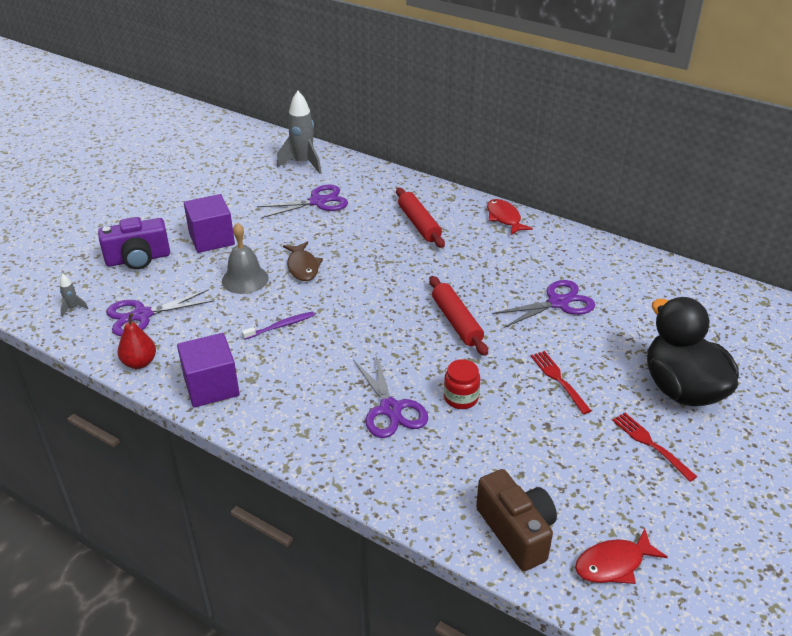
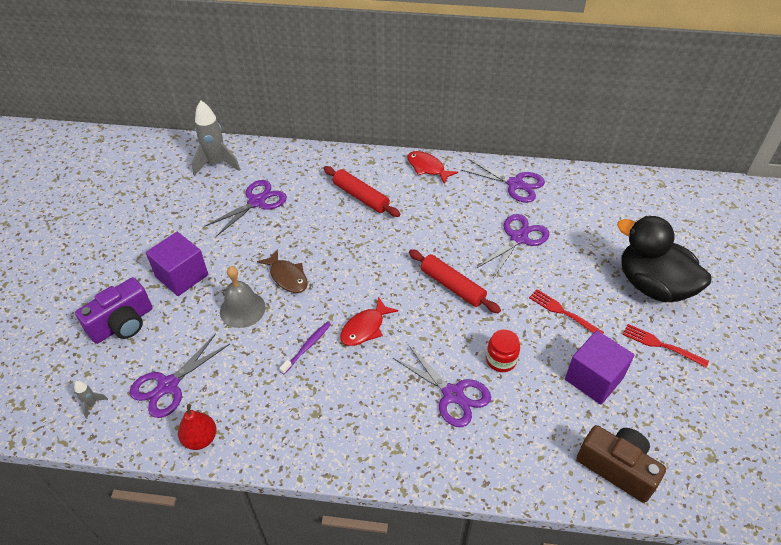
camera: 25 degrees left, 10 degrees up
(211, 386) = (285, 436): purple cube -> purple cube (594, 378)
(589, 256) = (515, 184): none -> purple scissors
(613, 564) = (699, 464): red fish -> red fish (365, 328)

